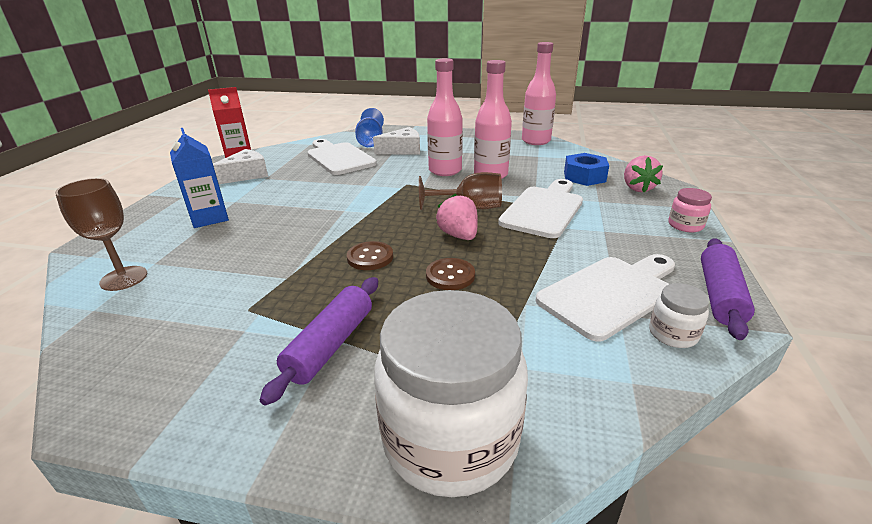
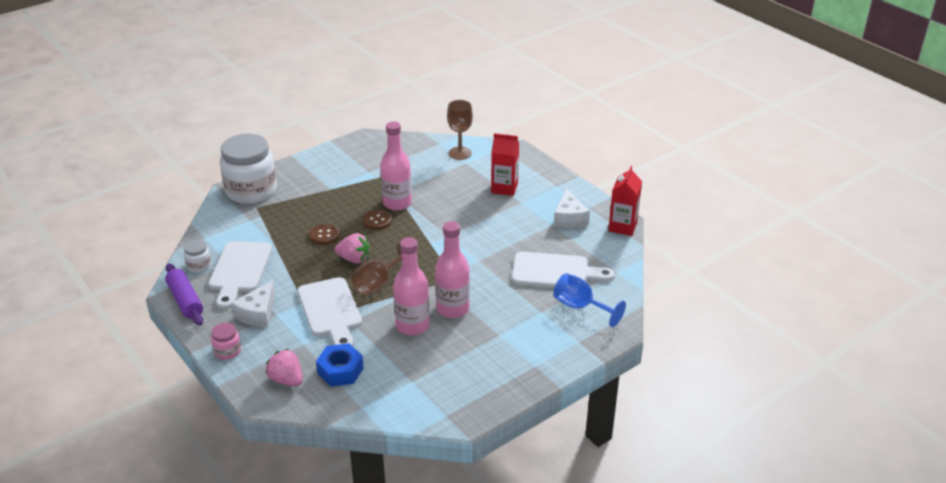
camera: 130 degrees right, 5 degrees up
(209, 218) = (504, 188): blue carton -> red carton
(331, 345) = (328, 186): purple rolling pin -> none
(403, 150) = (530, 313): white cheese -> white cheese (258, 313)
(536, 141) = (446, 410): pink bottle -> pink bottle (397, 203)

